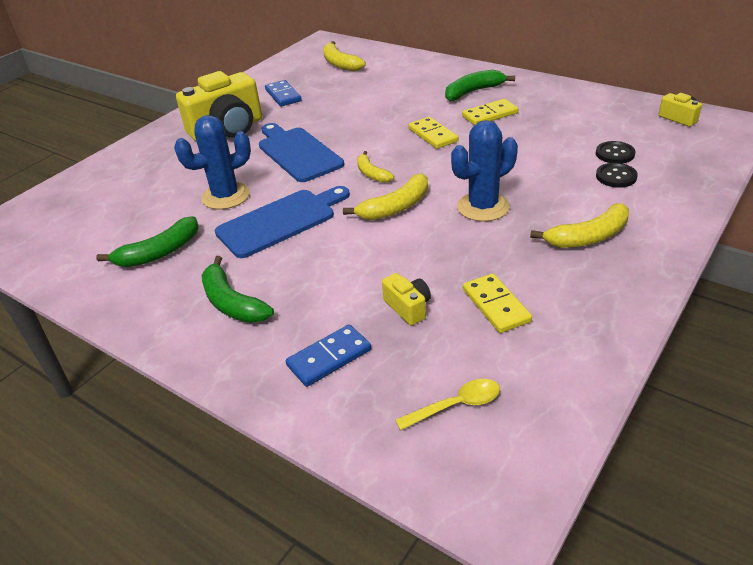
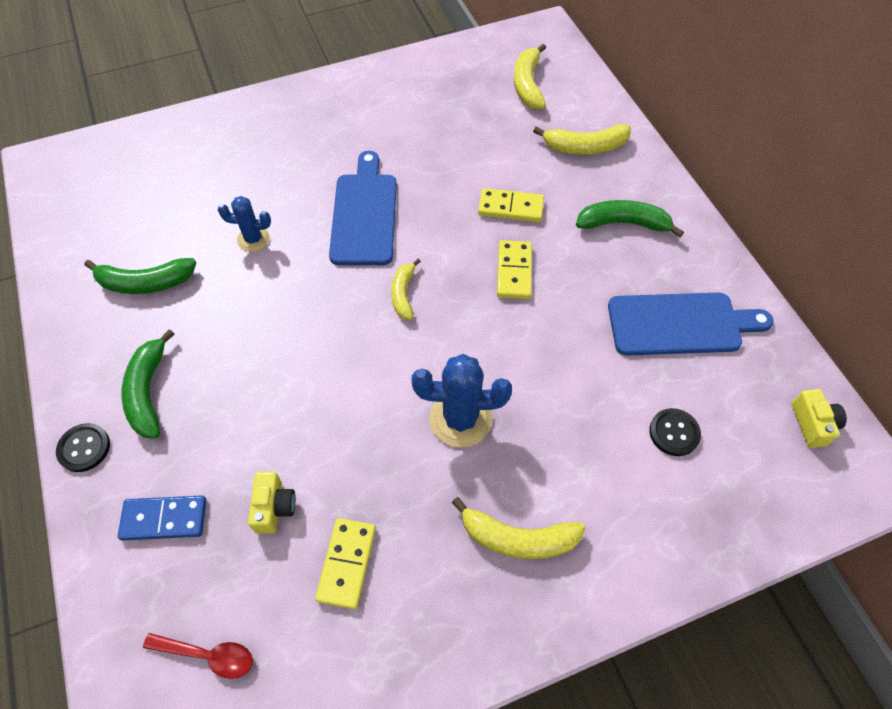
camera: 30 degrees right, 20 degrees up
(226, 196) = (253, 239): blue cactus -> blue cactus, size x0.60
(228, 129) = (333, 133): yellow camera -> none
(281, 221) = (269, 309): blue cutting board -> blue cutting board (680, 324)
(283, 95) = (426, 108): blue domino -> none
(395, 207) = (382, 360): yellow banana -> yellow banana (585, 147)
(456, 405) = (208, 655): yellow spoon -> red spoon
(490, 115) = (603, 276): yellow domino -> yellow domino (510, 208)
(616, 176) = (637, 470): black button -> black button (84, 448)

